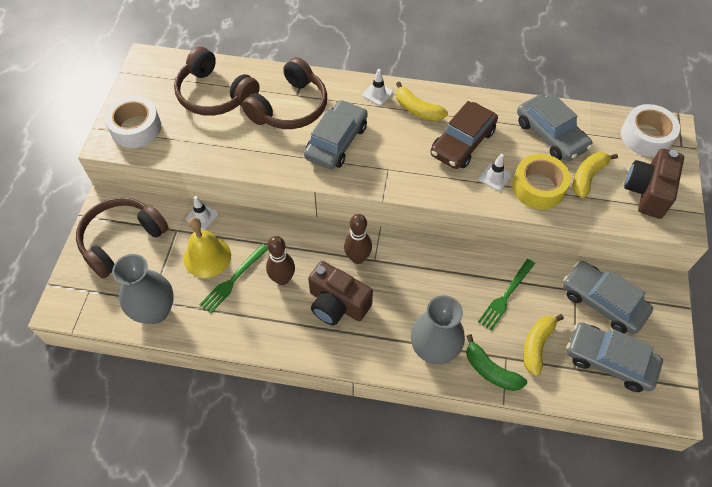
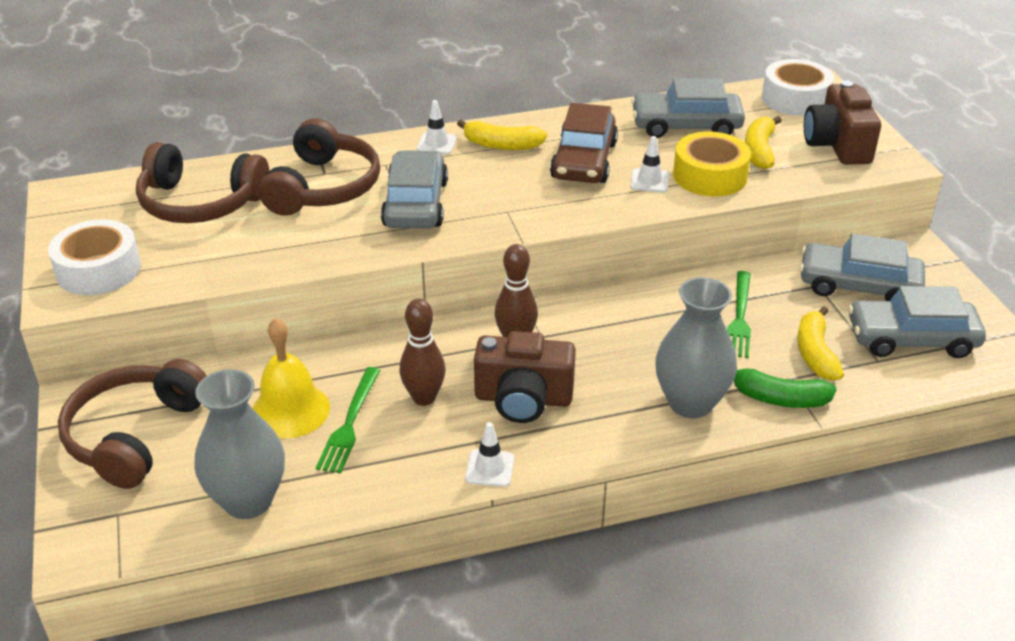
camera: 25 degrees left, 20 degrees down
(202, 216) = (251, 367): white traffic cone -> white traffic cone (490, 468)
(550, 135) = (686, 126): grey car -> grey car turned 150 degrees clockwise

